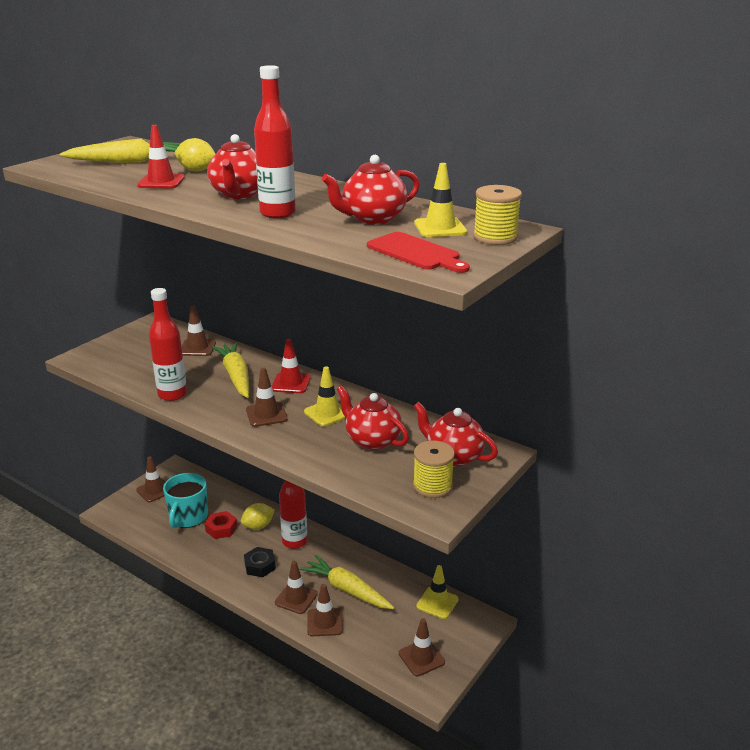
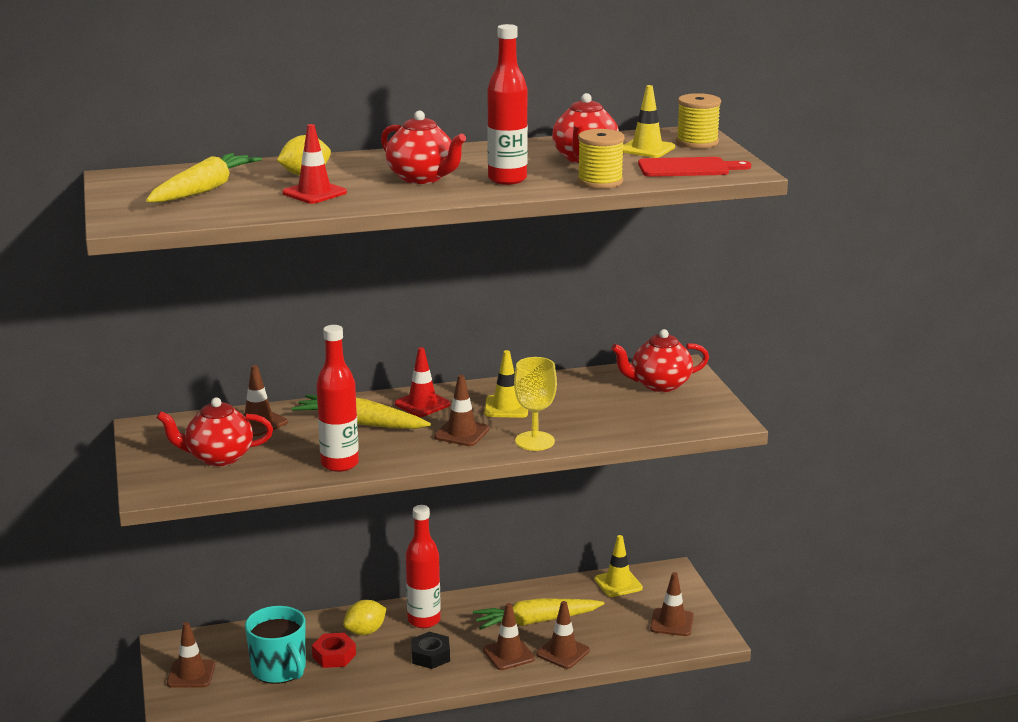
camera: 50 degrees left, 5 degrees down
(258, 526) = (365, 631): yellow lemon -> yellow lemon turned 45 degrees clockwise
(289, 446) = (535, 441): none -> yellow goblet
(372, 440) = (584, 405): red teapot -> red teapot (218, 457)
(432, 486) = (688, 408): yellow spool -> yellow spool (600, 182)

